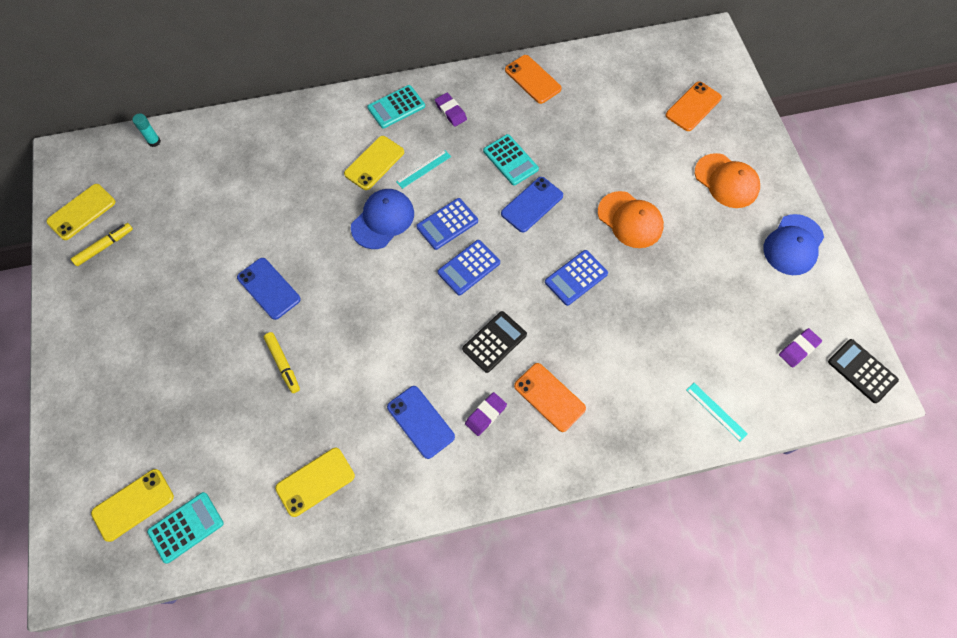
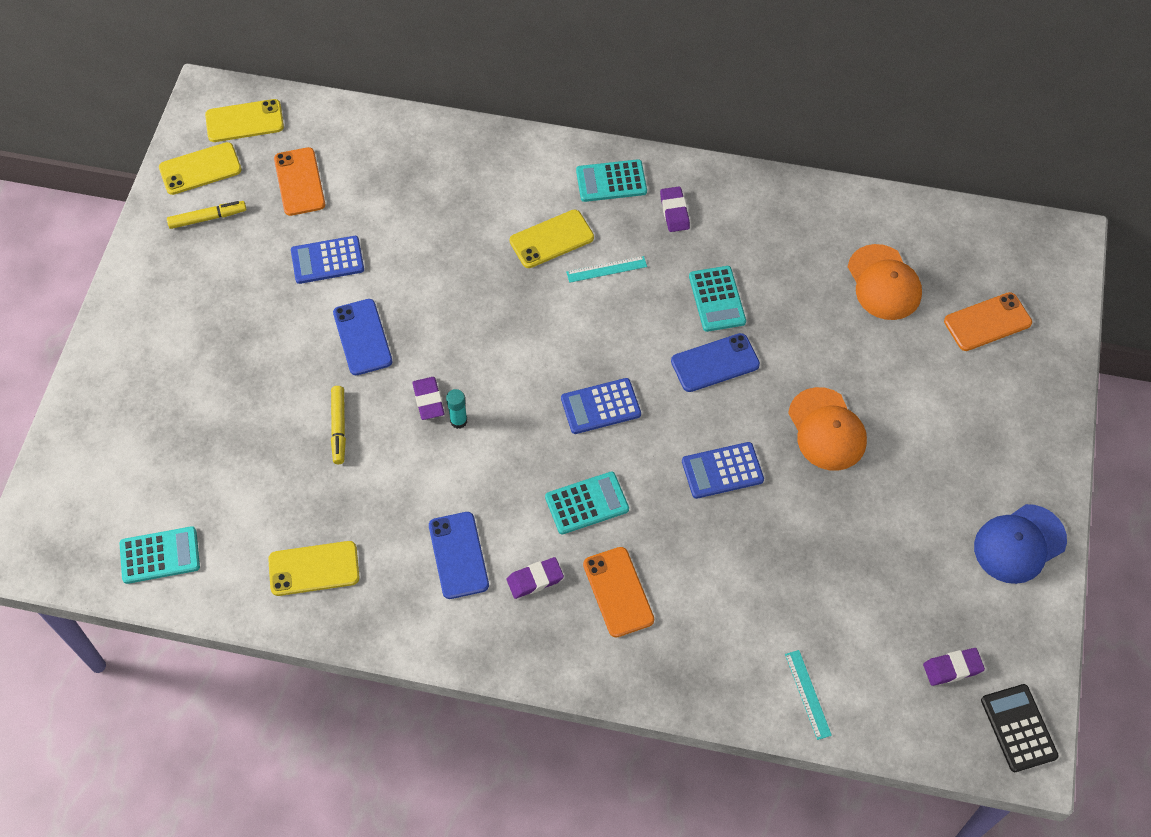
camera: 25 degrees right, 5 degrees down
(133, 505) = (117, 508): yellow phone -> yellow phone (244, 121)
(154, 142) = (313, 117): turquoise glue stick -> turquoise glue stick (458, 421)
(341, 315) = (428, 400): none -> purple eraser
(383, 220) = (528, 310): blue cap -> none
(447, 224) = (601, 345): blue calculator -> blue calculator (327, 260)
(494, 342) = (587, 503): black calculator -> turquoise calculator
(533, 79) = (797, 210): orange phone -> orange phone (299, 182)
(726, 181) = (977, 431): orange cap -> orange cap (884, 283)

